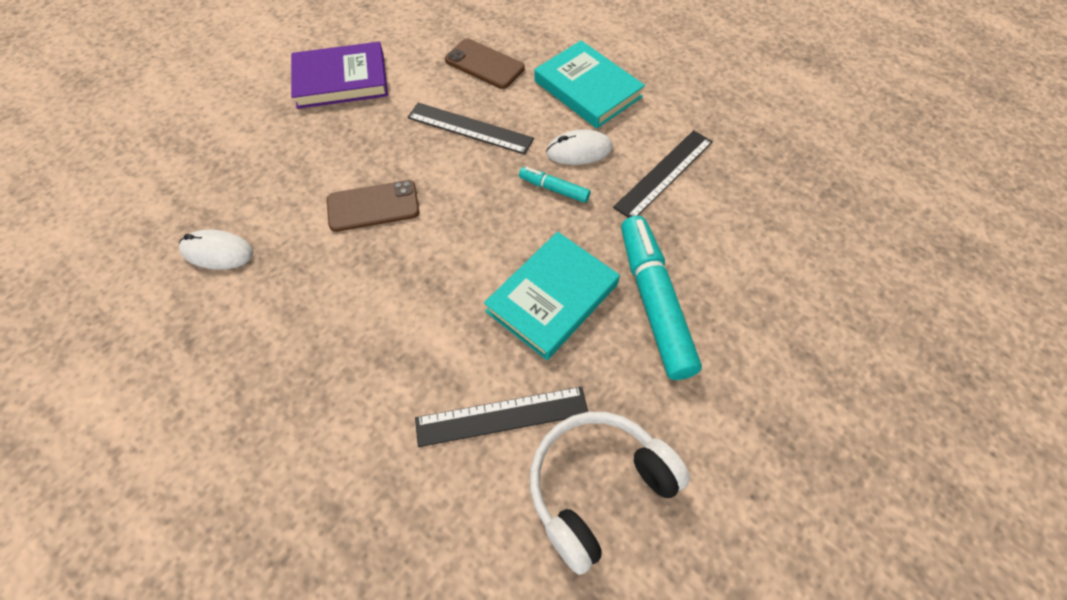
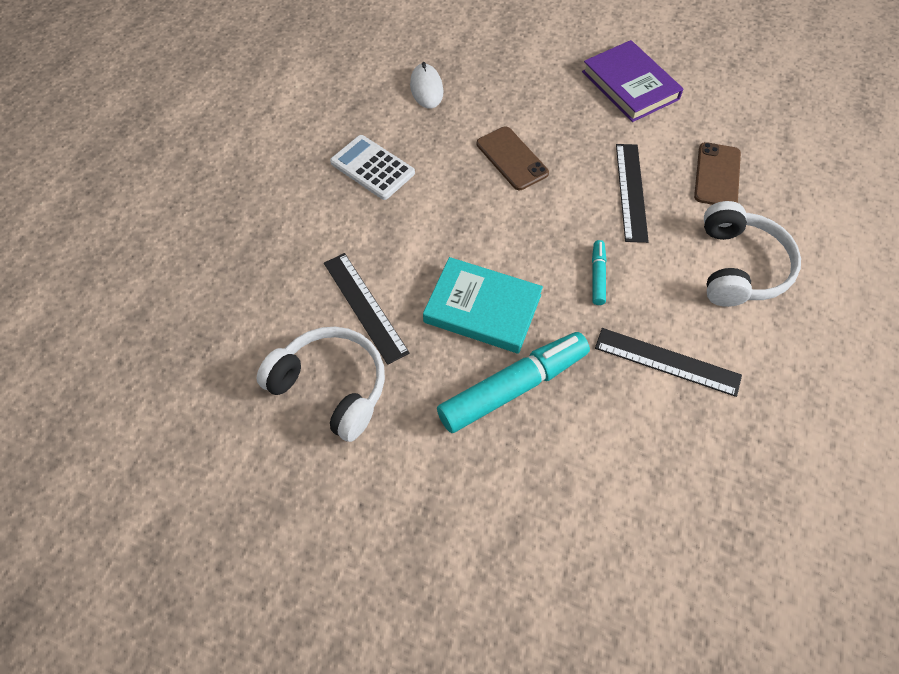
camera: 70 degrees right, 0 degrees up
(302, 347) = (372, 168): none -> white calculator
(579, 151) = (654, 282): white mouse -> none
(587, 89) = (739, 267): turquoise book -> white headphones

